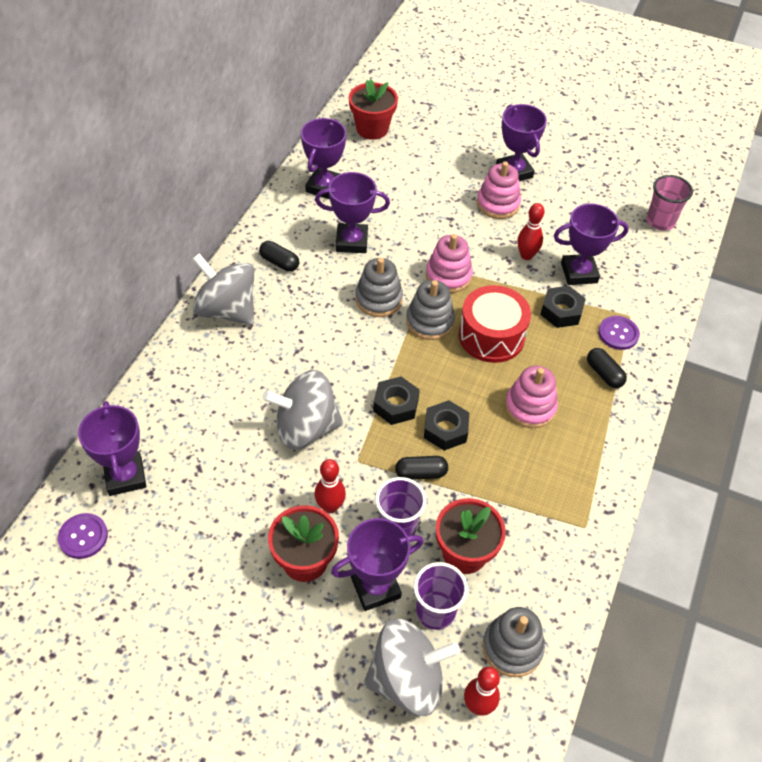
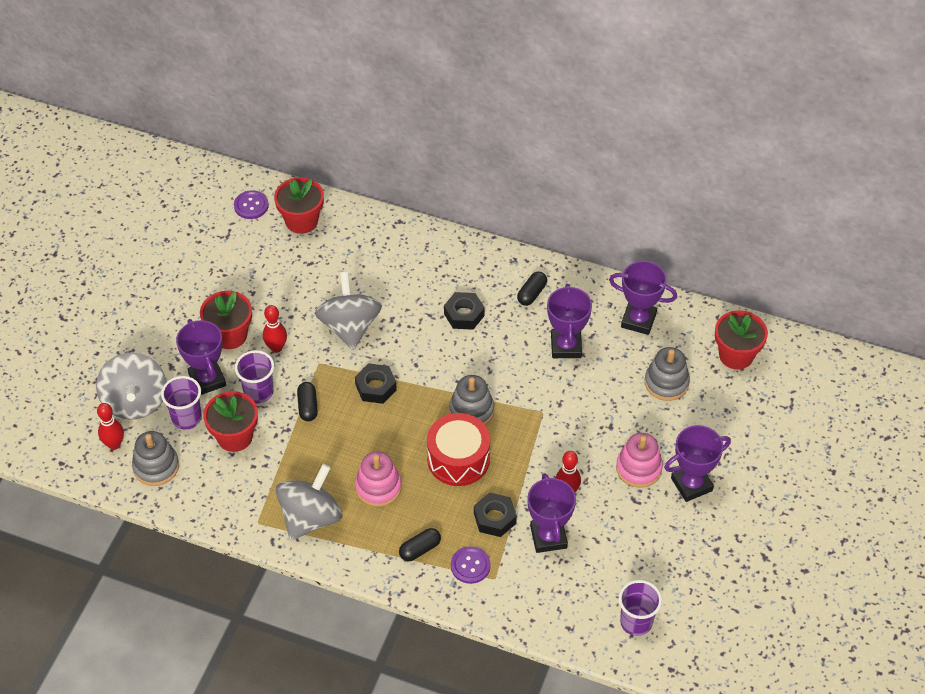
camera: 90 degrees right, 0 degrees up
(125, 476) = (301, 221): purple trophy -> red flower pot
(227, 310) = (471, 262): grey spinning top -> grey spinning top (310, 517)
(378, 299) = (495, 370): grey stacking toy -> grey stacking toy (666, 383)
(445, 429) = (351, 423): black nut -> black nut (464, 315)
(448, 276) = (531, 425): pink stacking toy -> none
(660, 221) = (636, 622): pink cup -> purple cup

